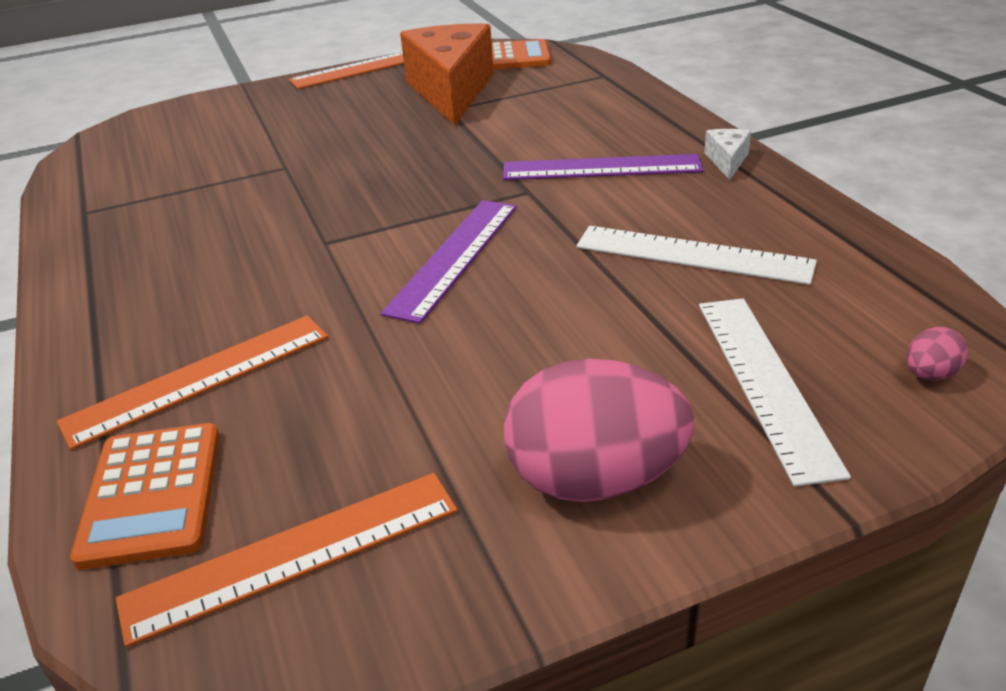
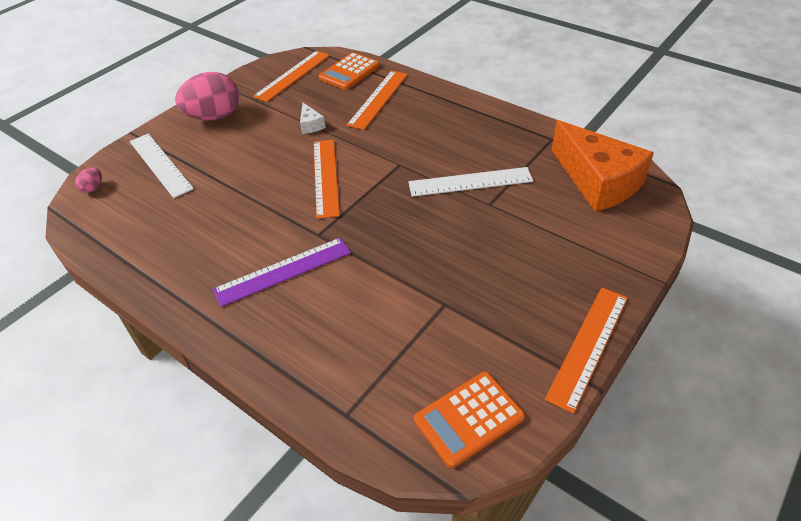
camera: 150 degrees right, 10 degrees up
(152, 494) = (349, 72): orange calculator -> orange calculator turned 105 degrees counterclockwise
(451, 91) = (468, 332): orange cheese -> orange cheese (597, 181)
(453, 257) = (326, 177): purple ruler -> orange ruler
(693, 255) = (203, 217): white ruler -> white ruler (470, 182)
(727, 161) = (198, 308): white cheese -> white cheese (311, 125)

